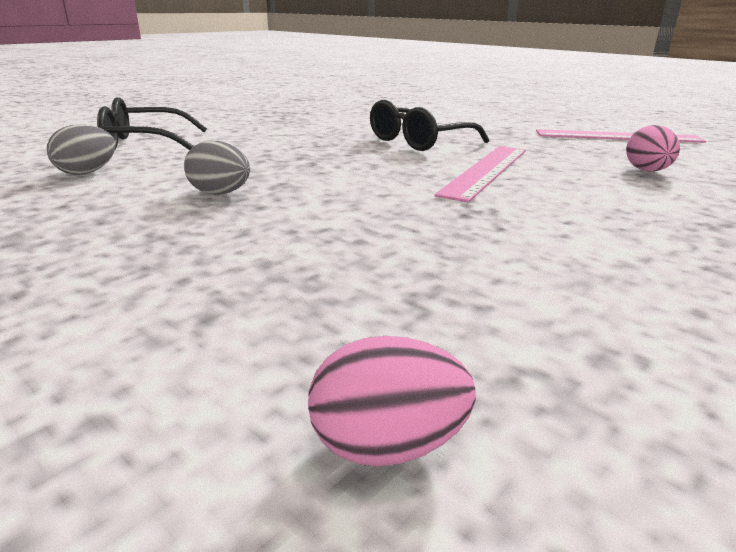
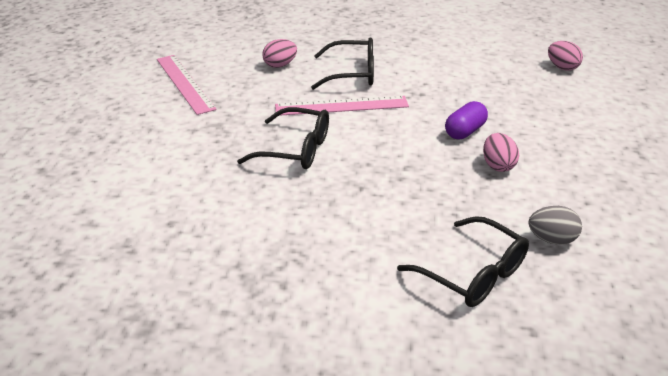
camera: 125 degrees left, 10 degrees up
(220, 193) = (498, 165): grey egg -> pink egg
(318, 204) = (465, 131): none -> purple capsule
(585, 195) = (351, 74): none -> black glasses

